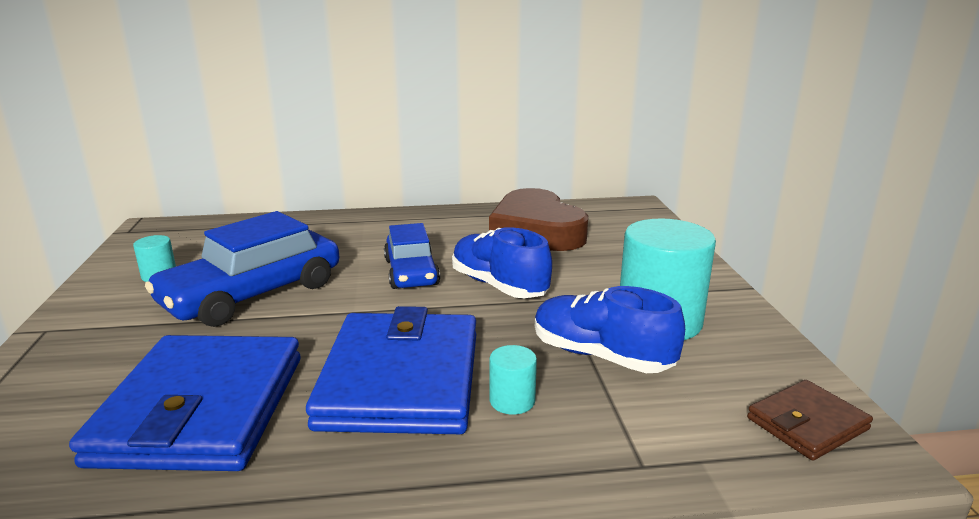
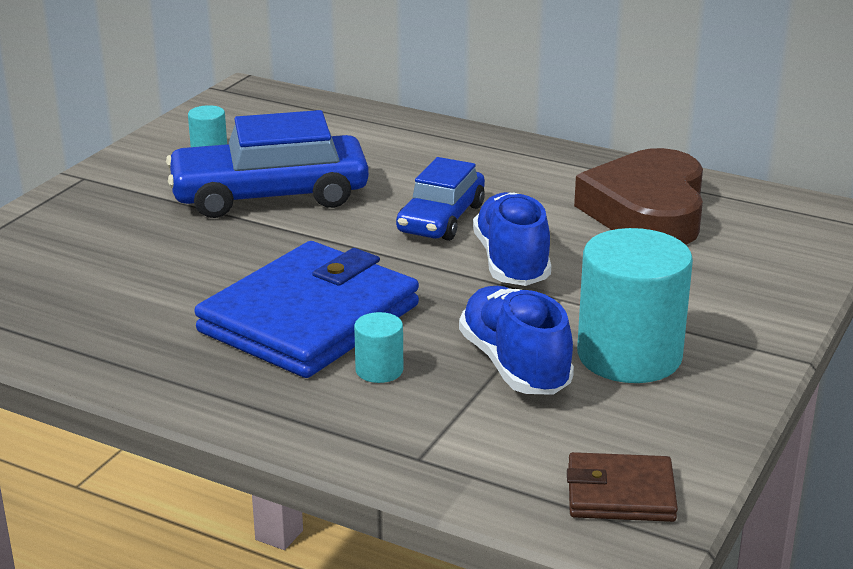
camera: 35 degrees right, 5 degrees up
(201, 409) = (139, 285): blue wallet -> none

